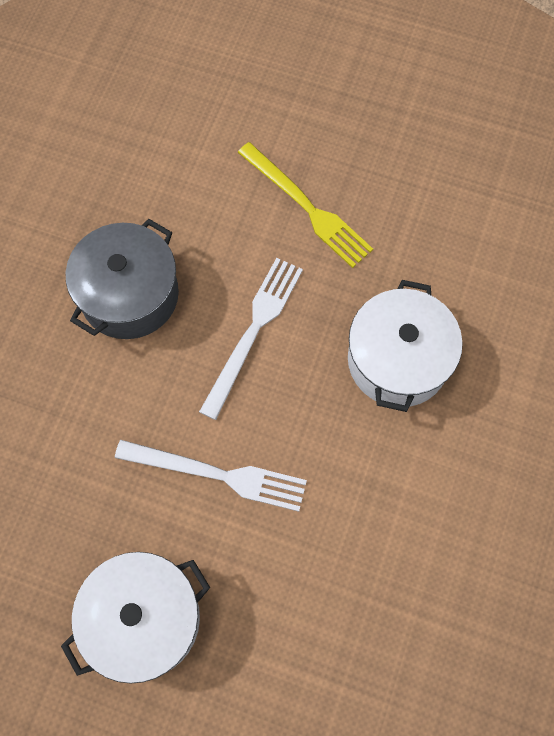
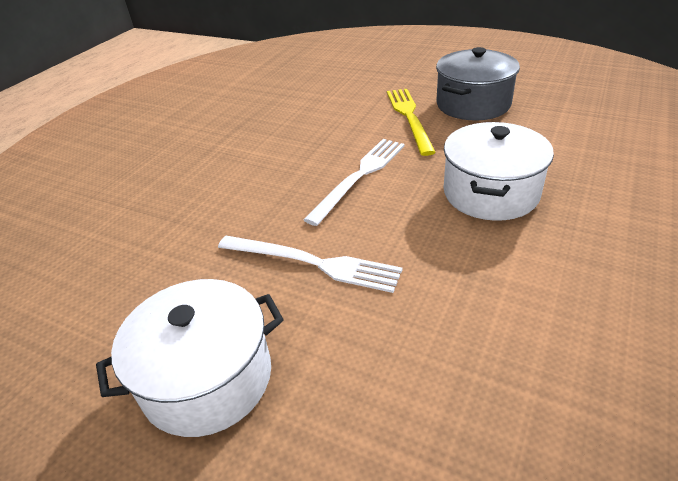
camera: 10 degrees right, 30 degrees down
(130, 295) = (261, 158): grey pot -> grey pot (473, 104)
(307, 207) = (409, 117): yellow fork -> yellow fork turned 150 degrees counterclockwise

